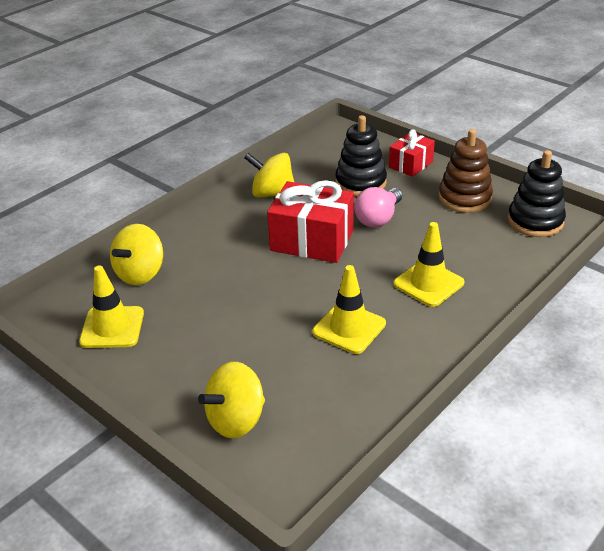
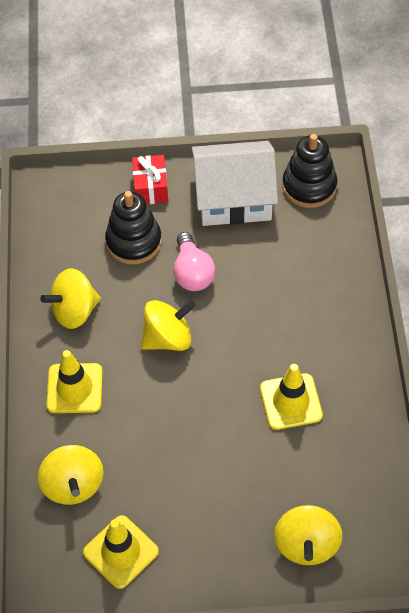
camera: 45 degrees left, 20 degrees up
(312, 240) = (168, 338): red gift -> yellow spinning top
(428, 283) = (299, 313): yellow traffic cone -> yellow traffic cone (74, 388)
(465, 198) = (234, 198): brown stacking toy -> white house

